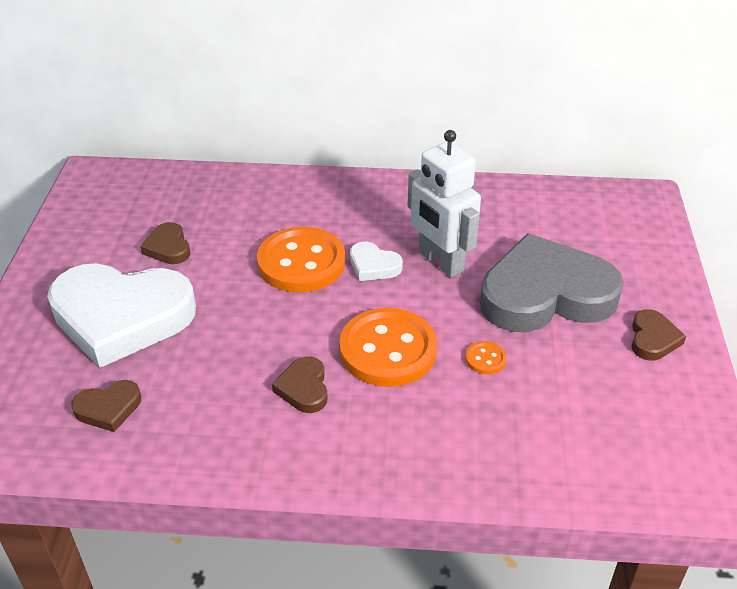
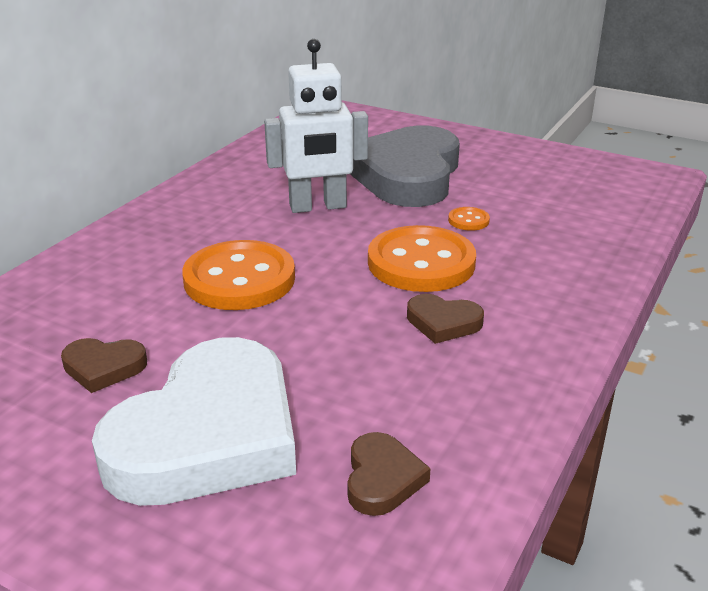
camera: 65 degrees left, 10 degrees down
(373, 265) = (288, 240): white heart -> none
(653, 339) = (493, 152): brown heart -> none

